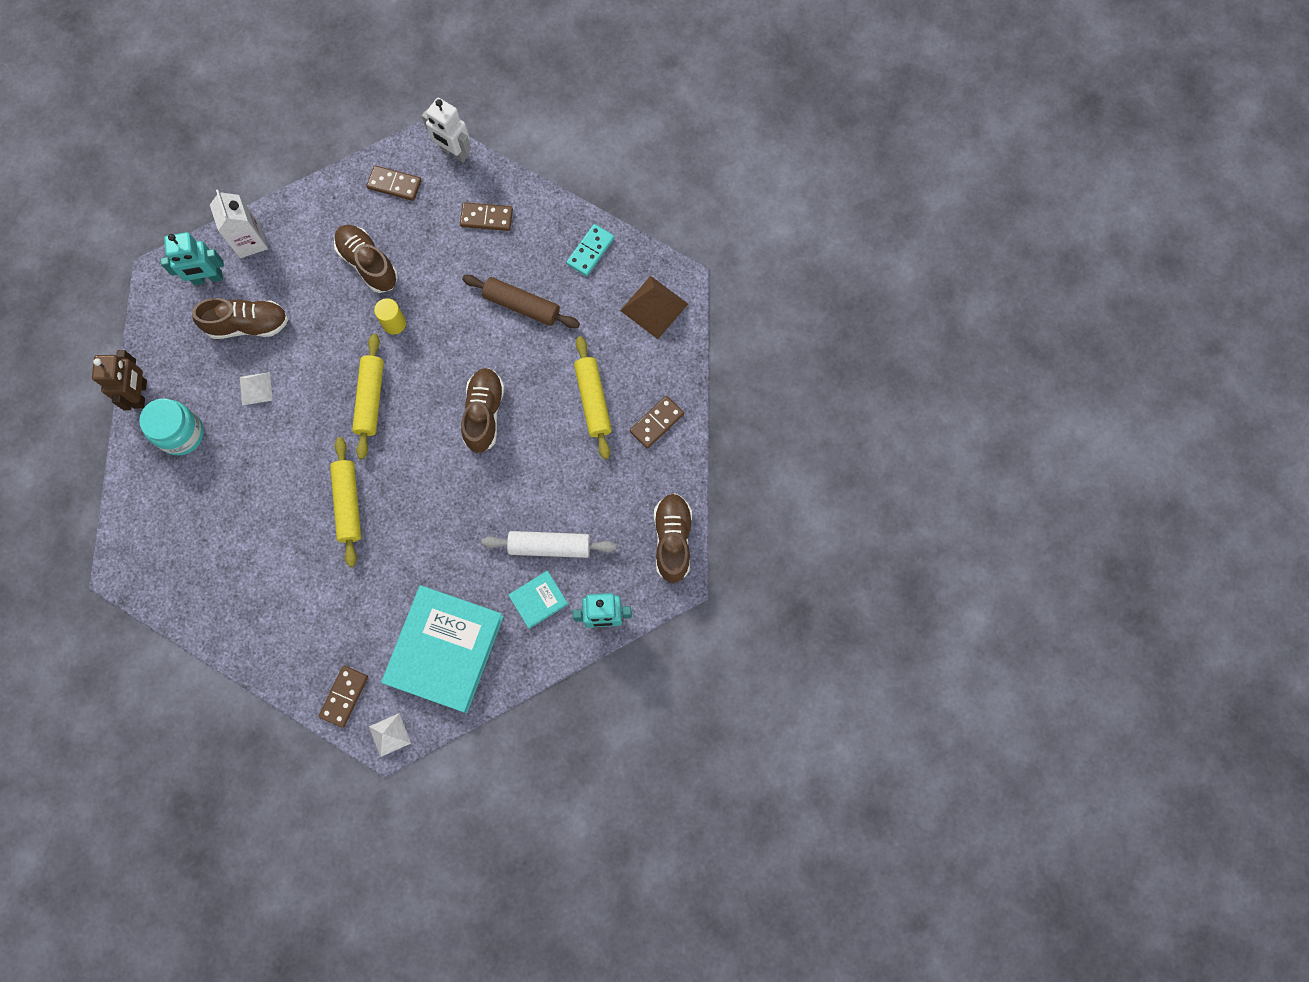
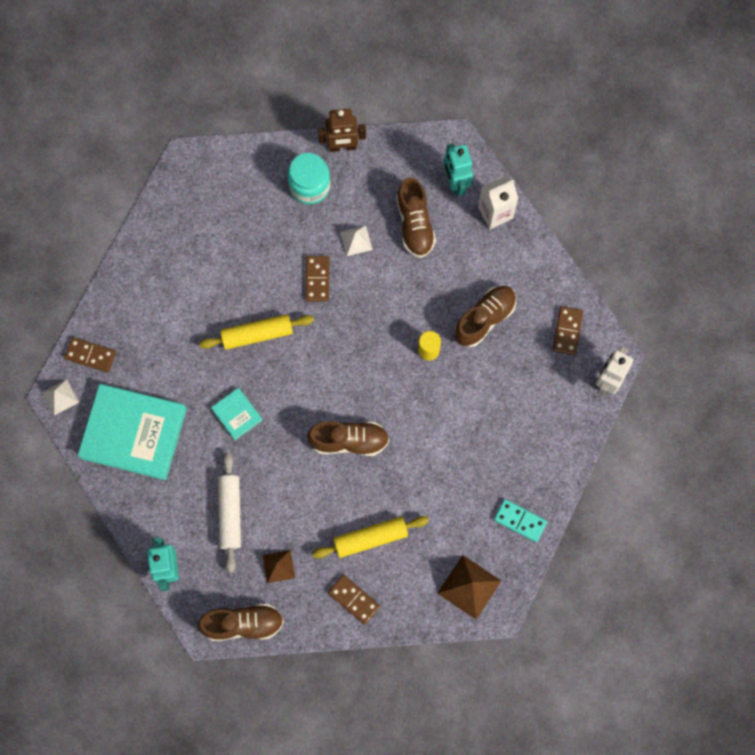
camera: 85 degrees right, 0 degrees up
(370, 399) = (354, 339): yellow rolling pin -> none
(486, 218) = (543, 420): brown domino -> brown domino (317, 279)
(522, 305) = (458, 462): brown rolling pin -> none
(538, 600) = (181, 508): turquoise book -> turquoise book (237, 414)
(613, 498) = (278, 566): none -> brown pyramid

